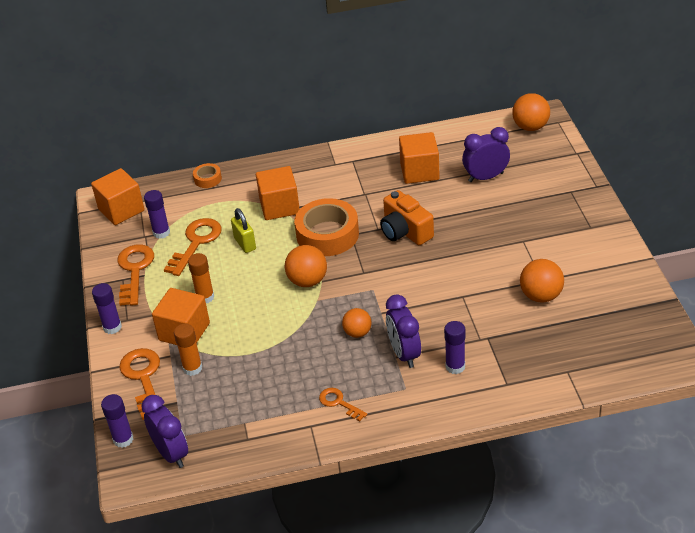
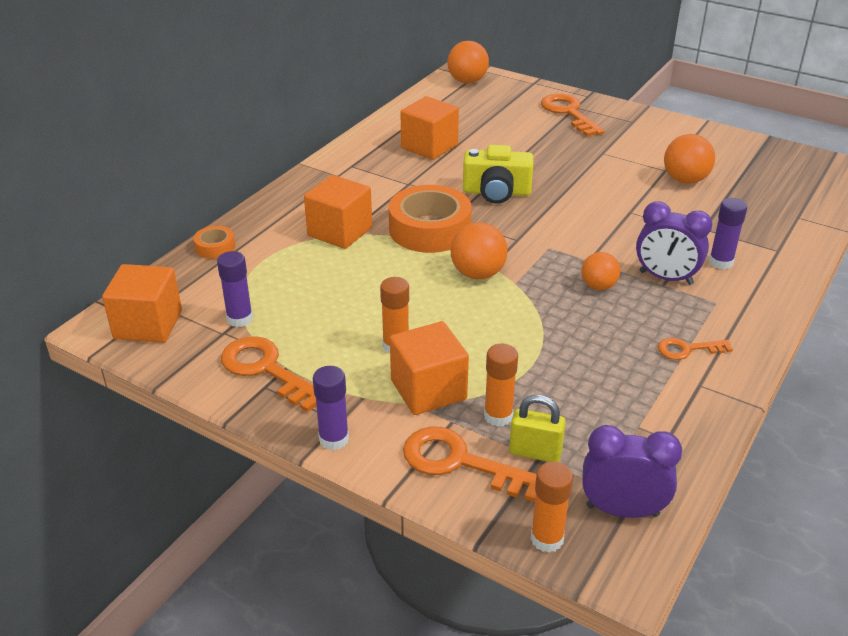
camera: 50 degrees left, 5 degrees down
(123, 439) = (547, 539): purple glue stick -> orange glue stick
(196, 243) = (299, 306): orange key -> orange key (568, 113)
(245, 244) = (357, 278): yellow padlock -> yellow padlock (535, 452)
(405, 231) = (496, 192): orange camera -> yellow camera
(485, 177) = (493, 126): purple clock -> none

